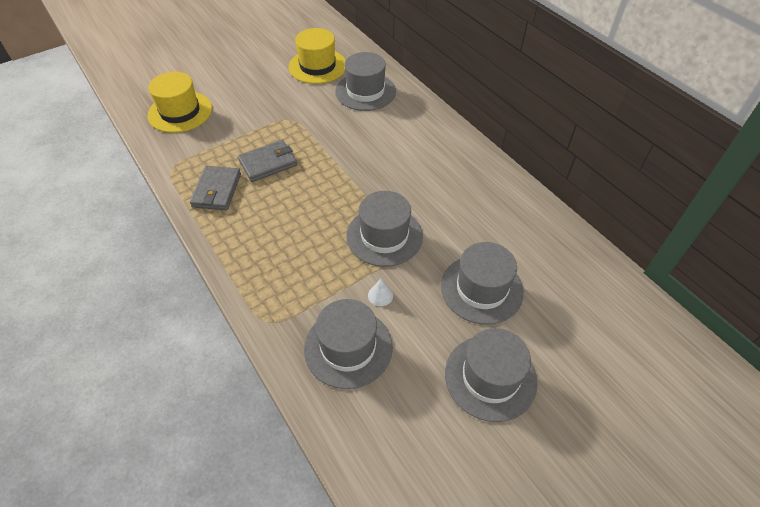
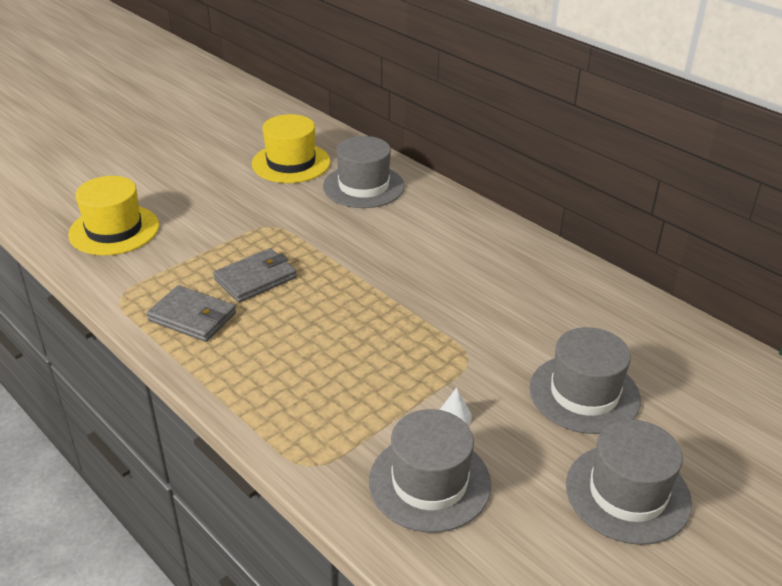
camera: 10 degrees left, 15 degrees down
(216, 190) = (192, 317): grey wallet -> grey wallet turned 60 degrees counterclockwise
(384, 236) = (438, 347): grey hat -> none

